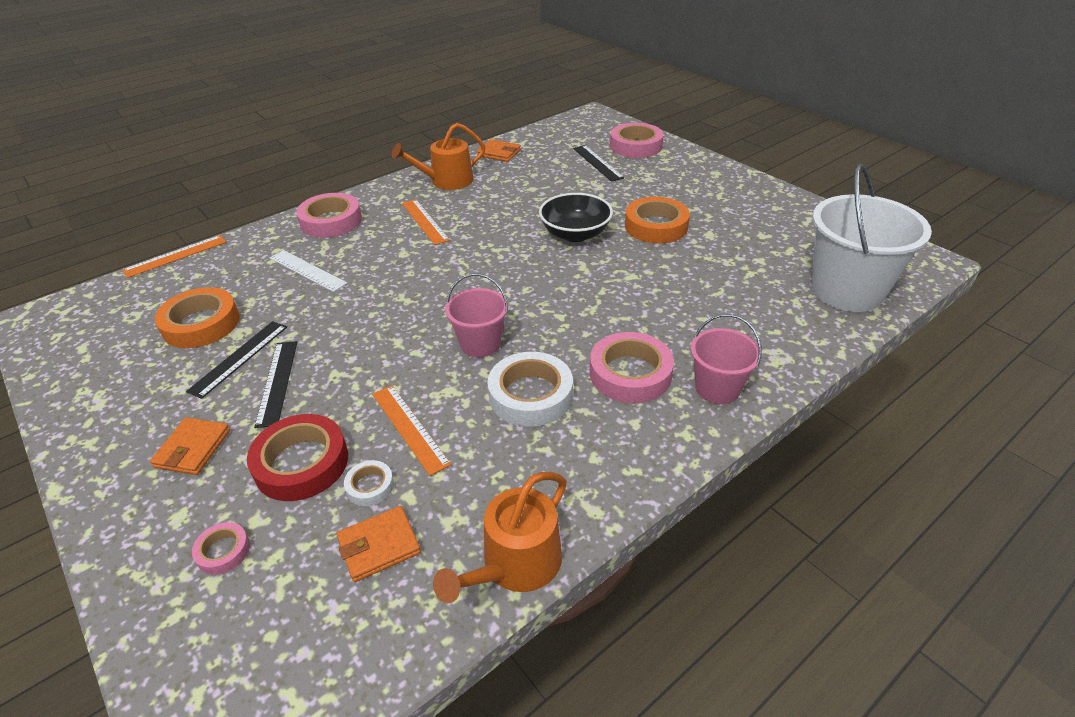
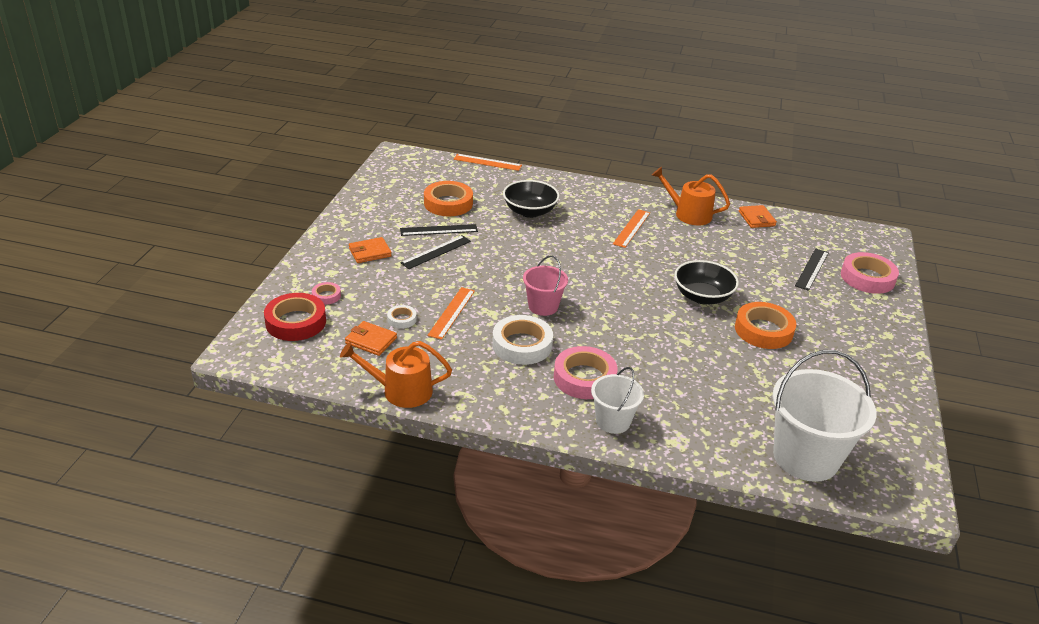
camera: 50 degrees right, 5 degrees down
(301, 463) = (394, 290): red tape -> red tape (296, 322)
(307, 270) = (530, 211): white ruler -> black bowl
(331, 221) = (584, 194): pink tape -> none
(717, 388) = (613, 421): pink bucket -> white bucket

